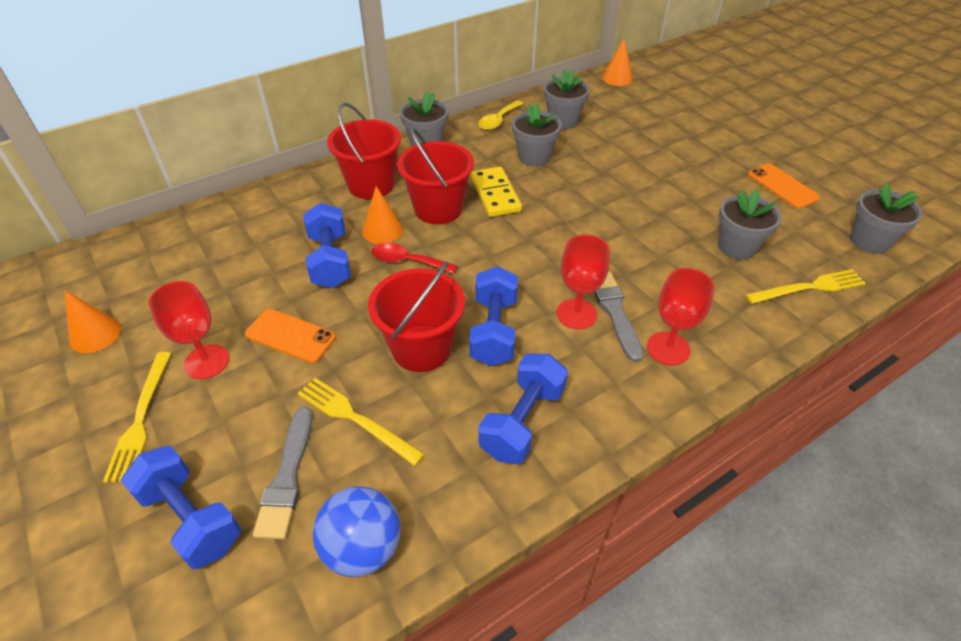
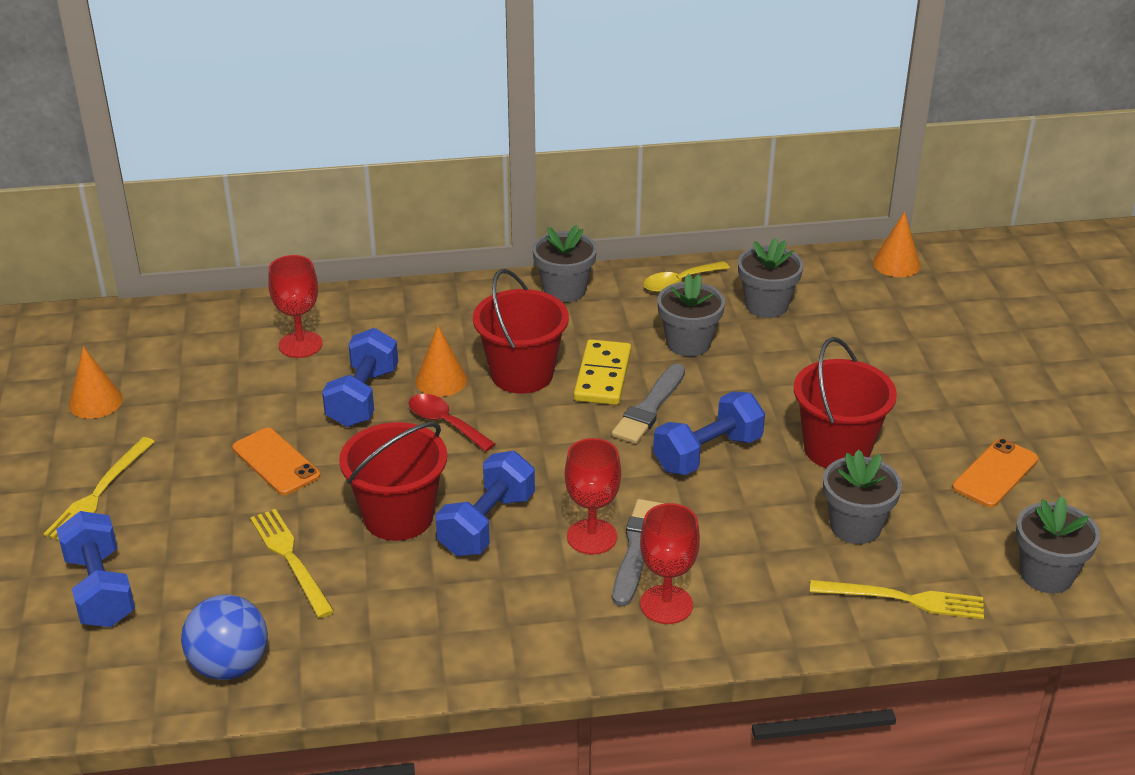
camera: 25 degrees right, 10 degrees down
(207, 362) = (183, 461): red goblet -> red goblet (300, 344)
(287, 477) = (199, 586): grey brush -> grey brush (649, 408)
(371, 185) = (463, 323): red bucket -> red bucket (837, 449)
(522, 421) = (451, 618): blue dumbbell -> blue dumbbell (707, 453)
(782, 186) = (995, 473): orange phone -> orange phone turned 45 degrees clockwise

